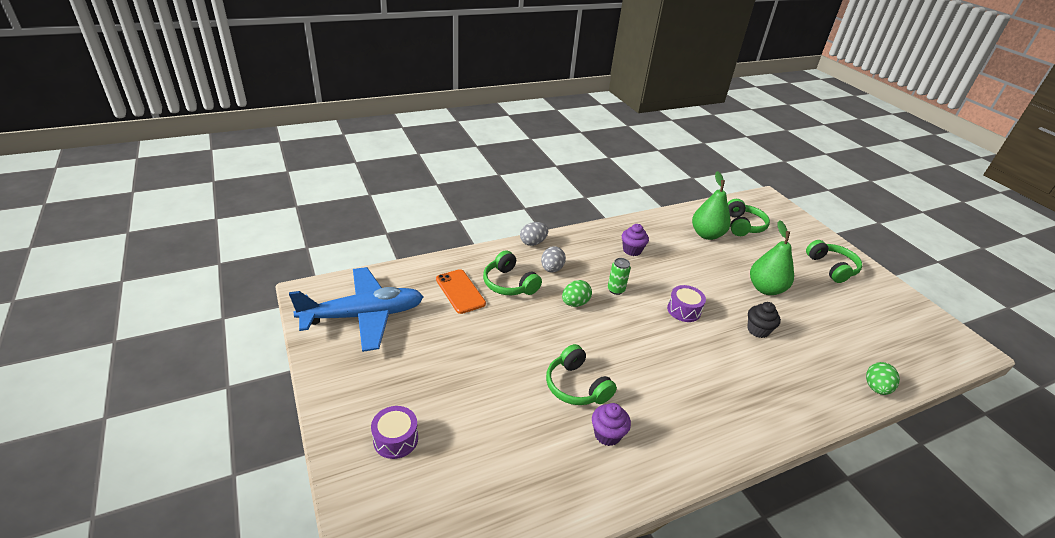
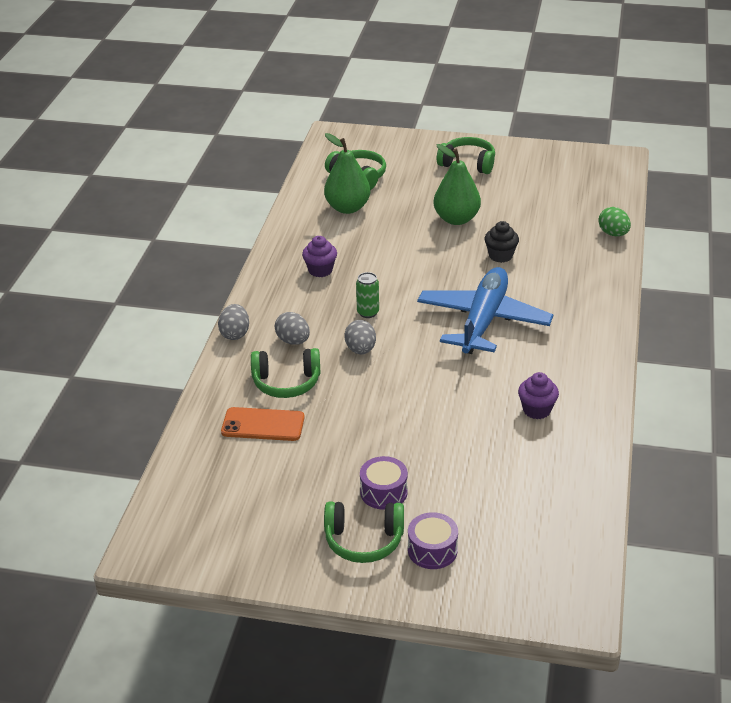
camera: 50 degrees left, 0 degrees up
(364, 315) = (231, 516): blue plane -> blue plane (483, 321)
(575, 303) = (360, 350): green egg -> grey egg
(576, 386) = (468, 402): green headphones -> green headphones (364, 540)
(684, 310) = (436, 284): purple drum -> purple drum (383, 492)

